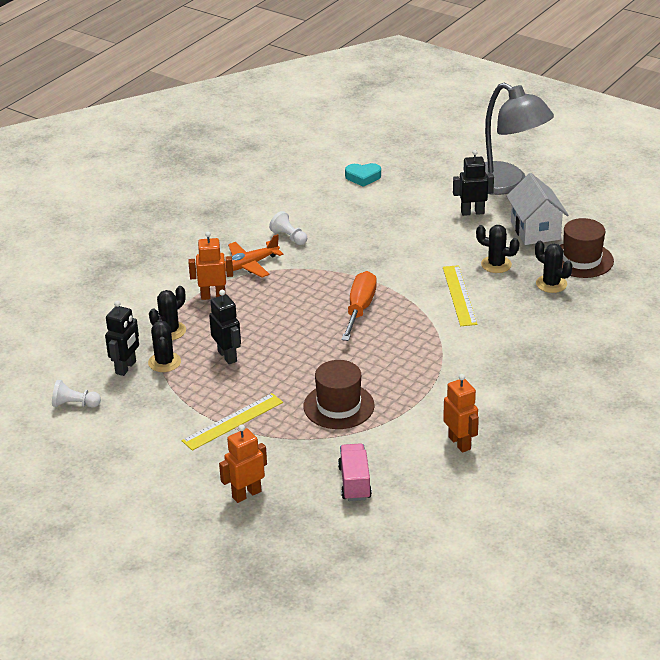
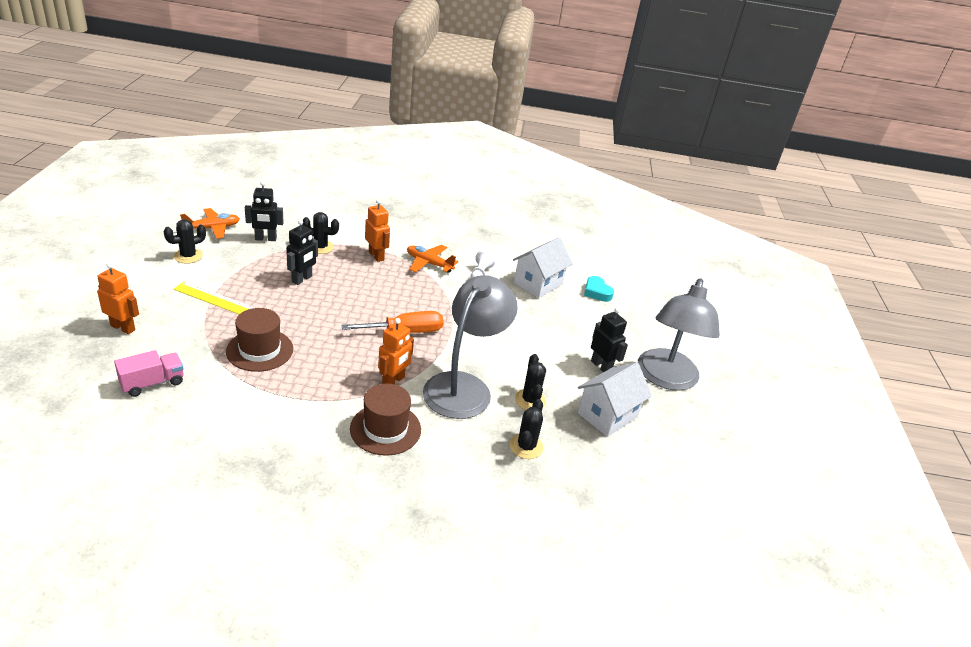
camera: 55 degrees right, 0 degrees up
(75, 404) = (212, 228): white pawn -> orange plane
(164, 362) = (280, 253): black cactus -> black cactus (188, 256)
(328, 207) = (538, 283): none -> white house
(459, 295) = (464, 386): yellow ruler -> grey lamp
(460, 443) = (232, 437): orange robot -> orange robot (393, 381)
(581, 260) = (584, 461): brown hat -> brown hat (385, 429)

